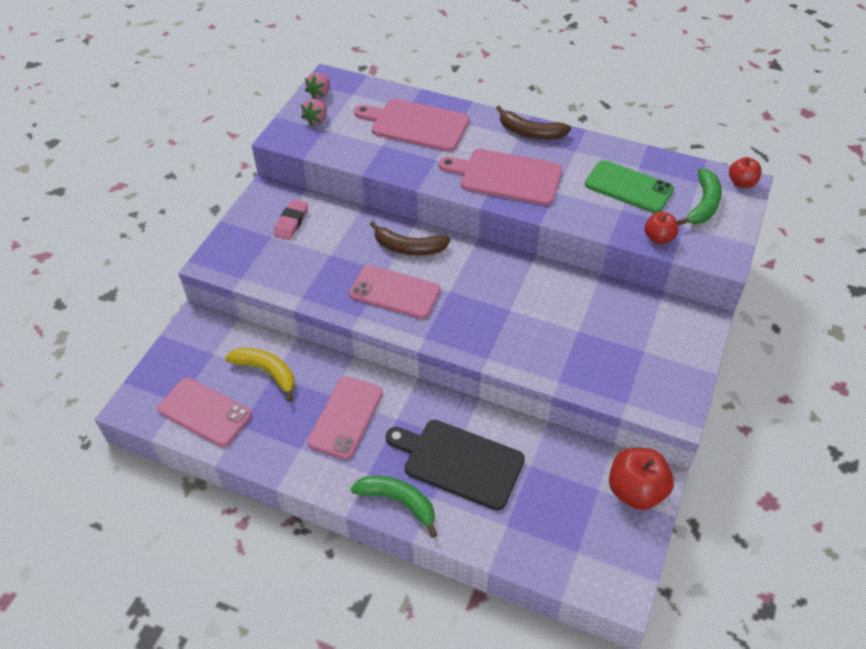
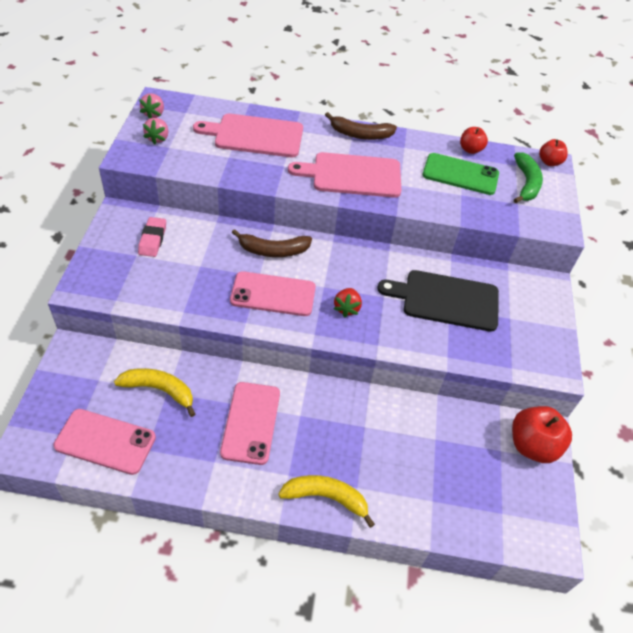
camera: 20 degrees left, 0 degrees up
(399, 502) = (326, 497): green banana -> yellow banana
(459, 462) = (371, 447): black cutting board -> black cutting board (446, 300)
(466, 316) = (347, 308): none -> red strawberry
(658, 238) = (501, 216): red apple -> red apple (470, 150)

